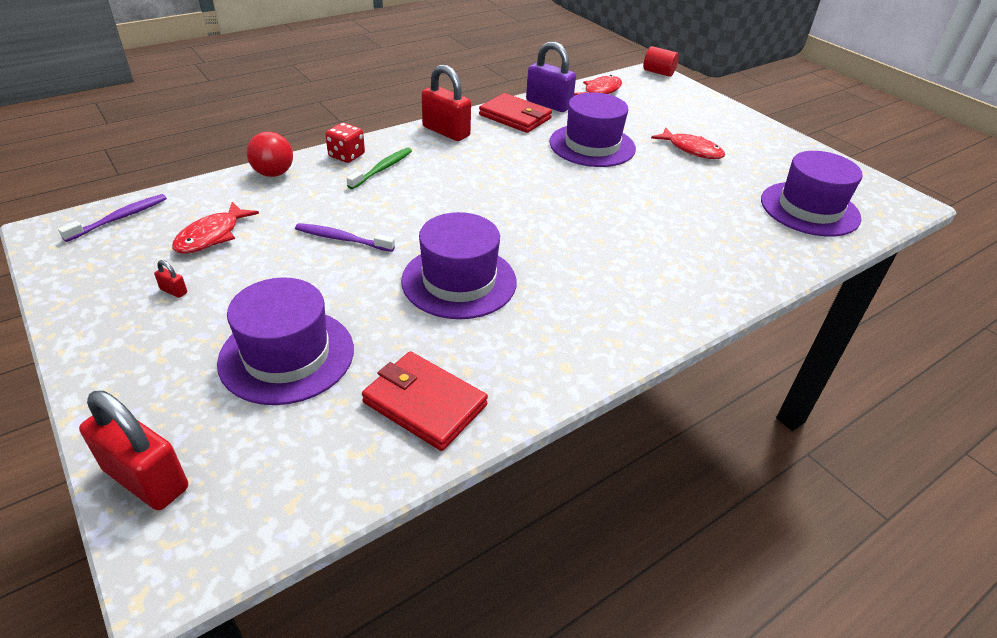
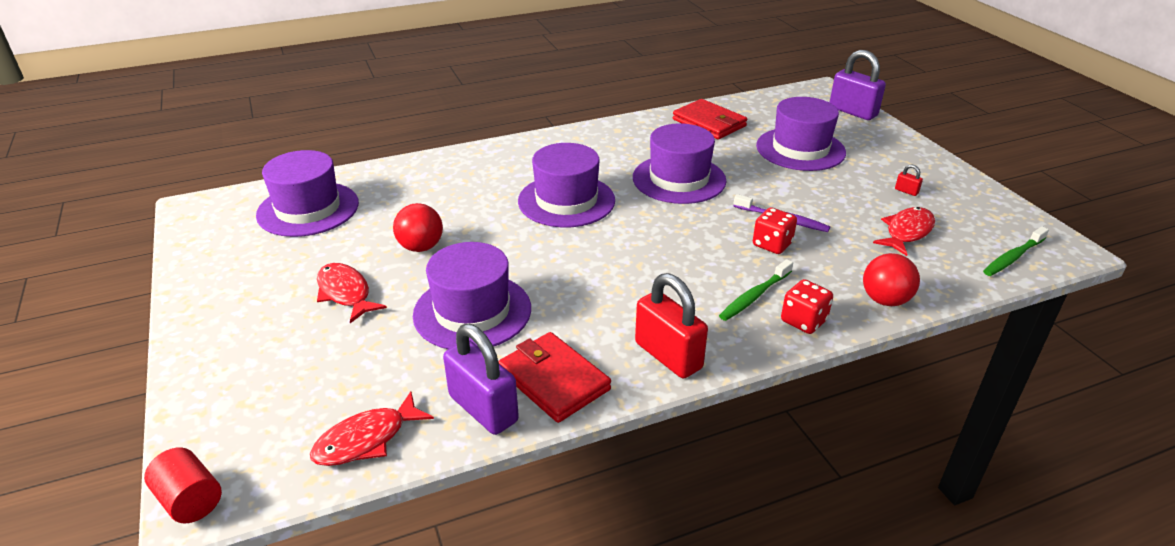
camera: 165 degrees left, 5 degrees down
(120, 218) = (1013, 257): purple toothbrush -> green toothbrush
(146, 479) = (853, 112): red padlock -> purple padlock
(359, 211) = (772, 244): none -> red dice
(575, 240) = (566, 201): none -> purple hat
(672, 184) = (421, 247): none -> red ball

